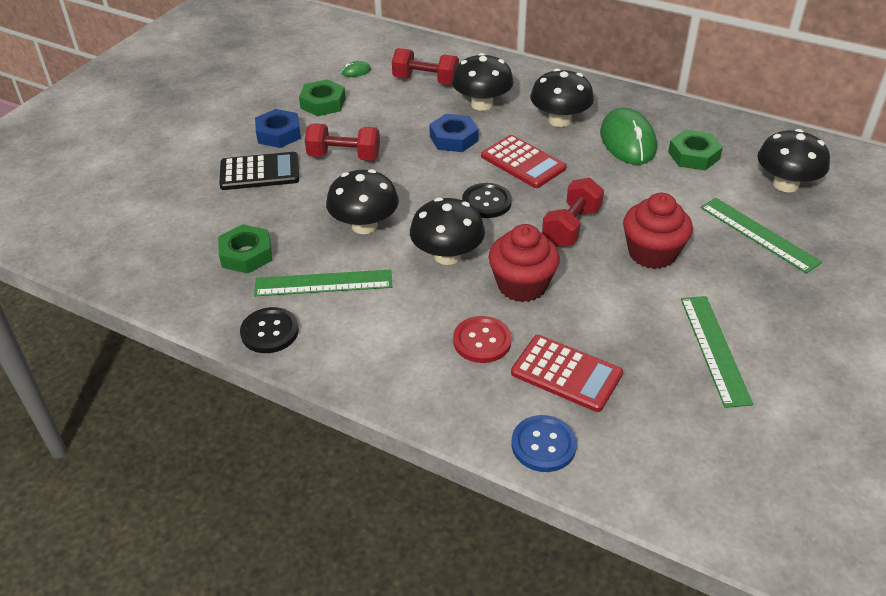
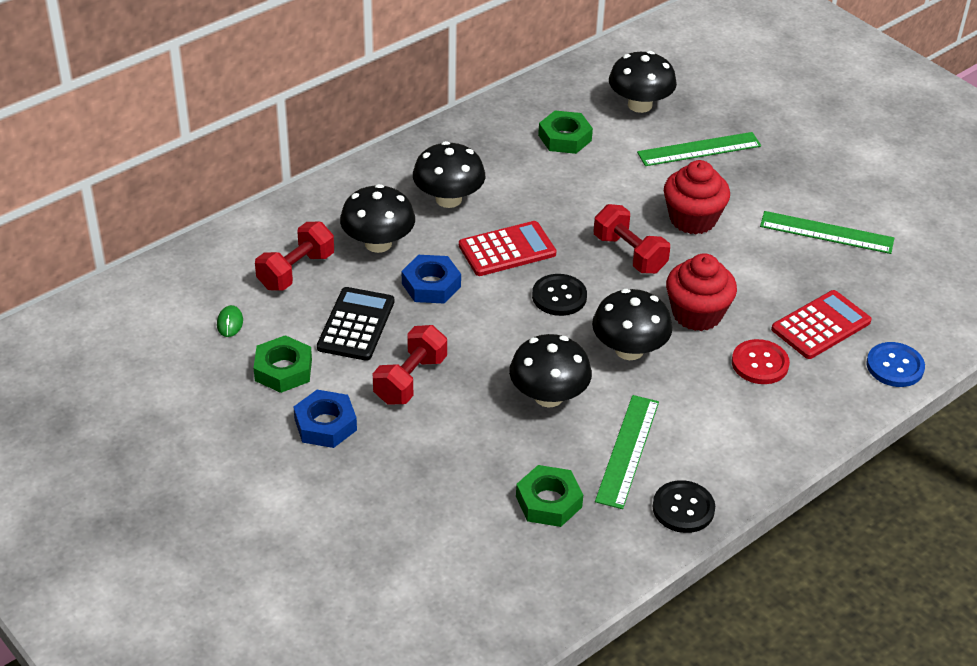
camera: 70 degrees left, 0 degrees up
(259, 172) = (397, 459): black calculator -> black calculator (356, 325)
(627, 141) = (515, 168): green mouse -> none

